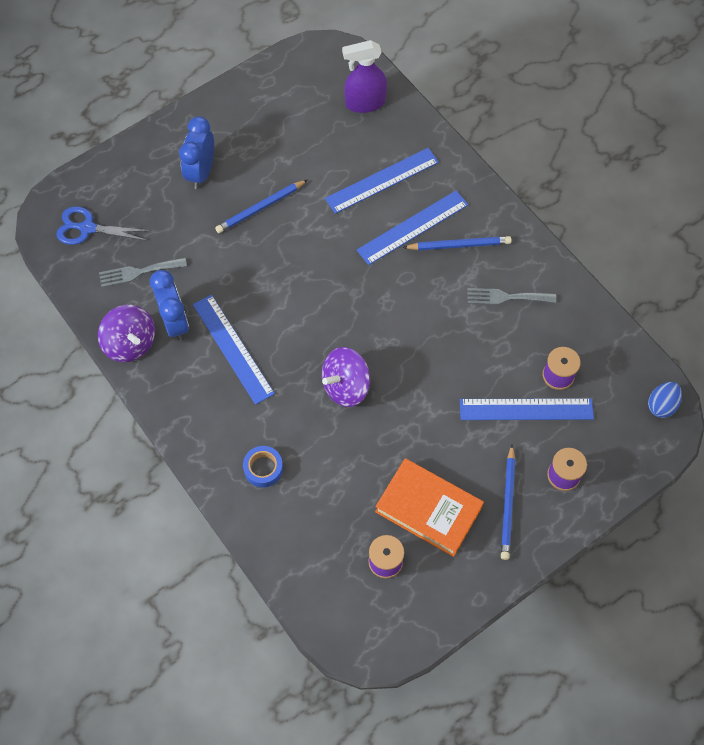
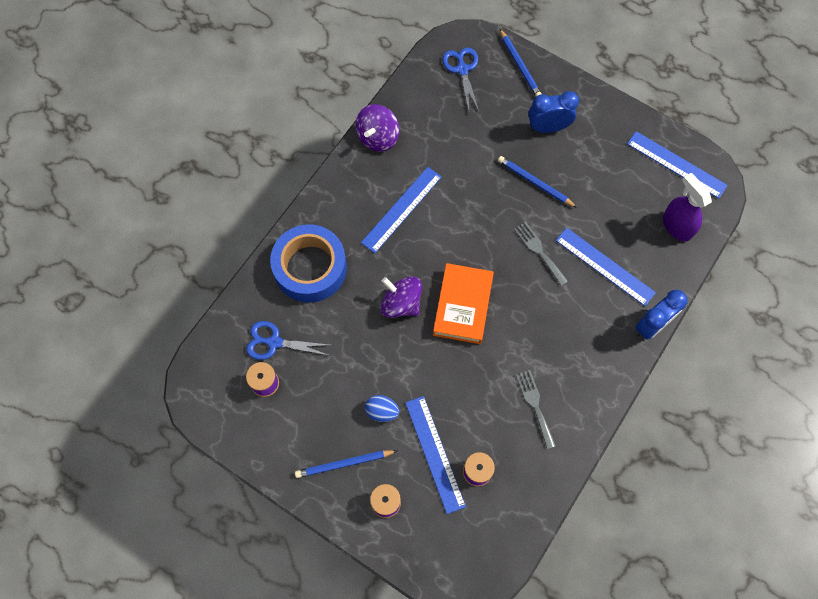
camera: 70 degrees right, 5 degrees up
(138, 272) = (440, 119): grey fork -> grey fork (539, 251)
(175, 322) = (407, 161): blue clock -> blue clock (651, 325)
(263, 468) = (310, 268): blue tape -> blue tape, size x2.30
(339, 536) = (274, 342): none -> blue scissors
(412, 227) = (570, 306): blue ruler -> blue ruler (676, 164)
(428, 509) = (318, 402): orange book -> orange book (463, 306)
(459, 245) = (569, 349): blue pencil -> blue pencil (519, 65)
(661, 405) = (483, 571): blue egg -> blue egg (382, 411)

